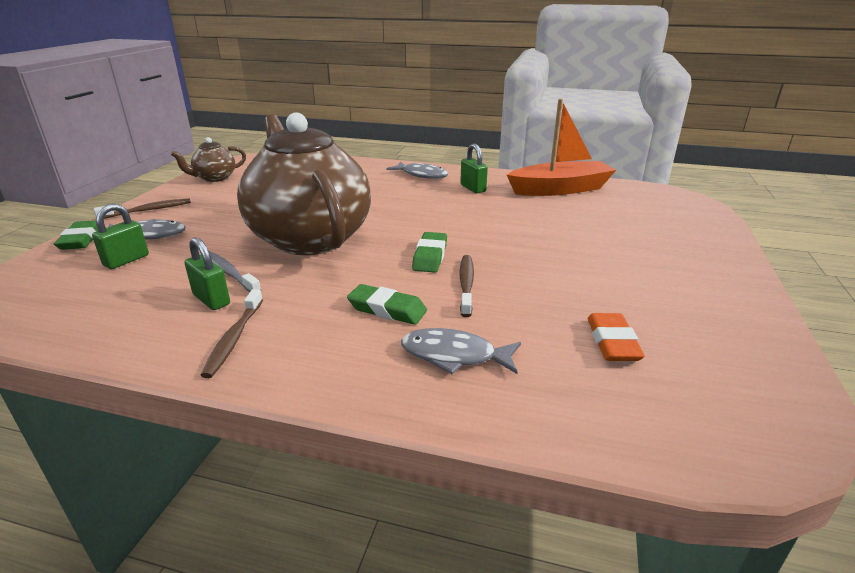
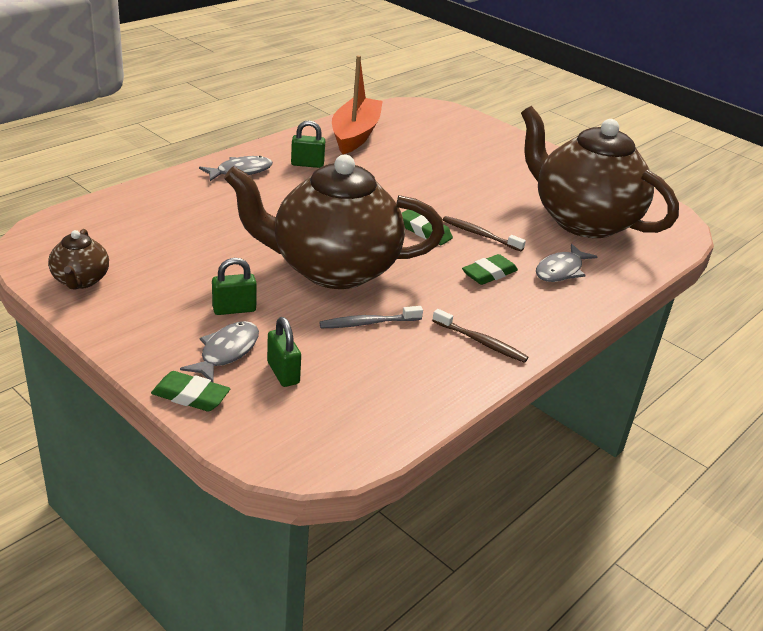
camera: 65 degrees left, 5 degrees up
(148, 210) = (144, 342): brown toothbrush -> none
(211, 299) = (411, 340): green padlock -> green padlock (234, 309)
(612, 342) = (582, 220): orange eraser -> brown teapot

